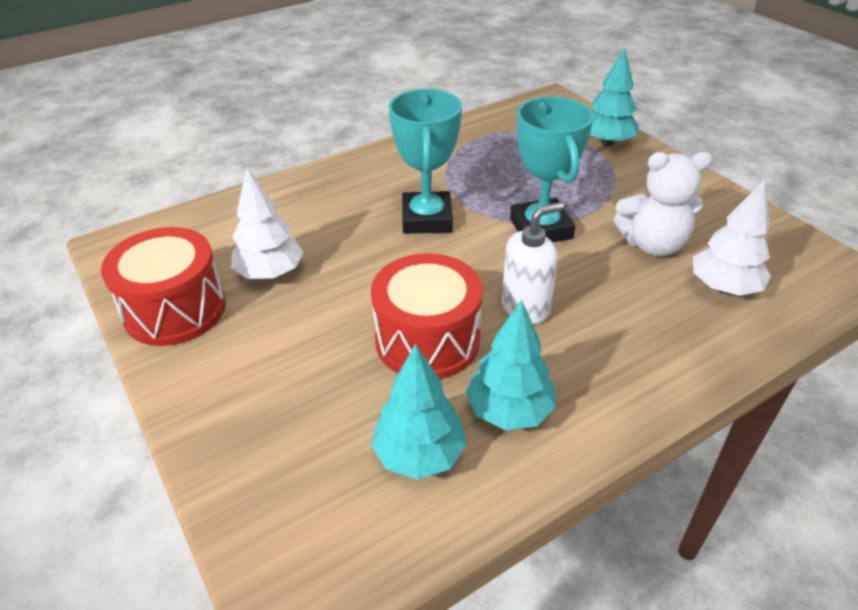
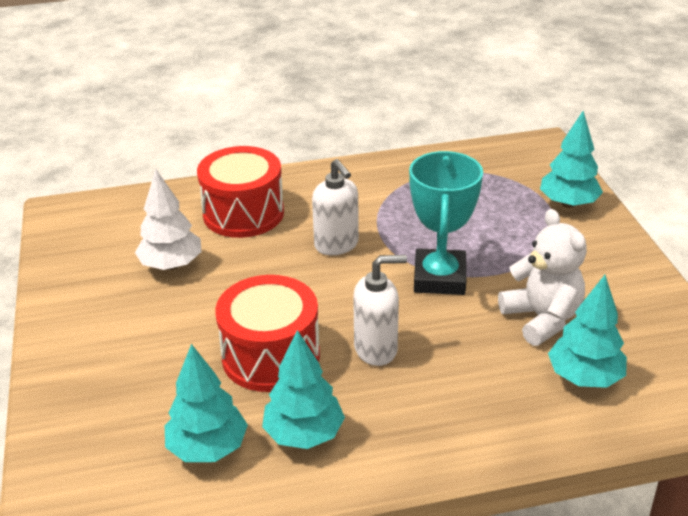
camera: 20 degrees right, 5 degrees down
(175, 310) = (80, 279): red drum -> red drum (243, 213)
(427, 219) = (336, 245): turquoise trophy -> white soap dispenser
(652, 244) = (542, 318): white teddy bear -> white teddy bear turned 135 degrees counterclockwise
(723, 288) = (584, 377): white tree -> turquoise tree

